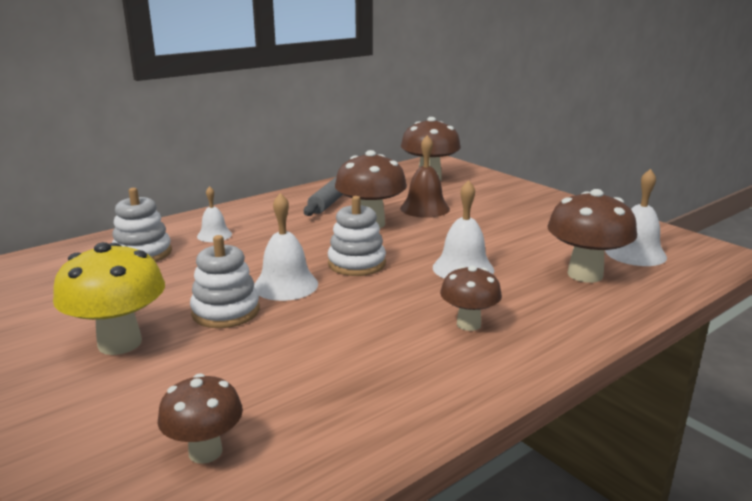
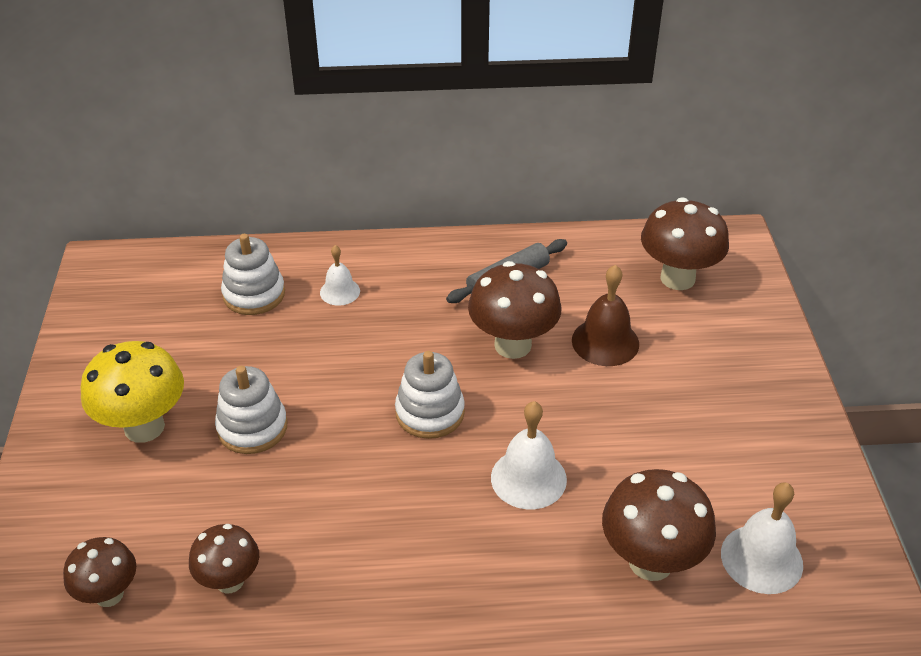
camera: 35 degrees right, 20 degrees up
(285, 285) = (334, 414): white bell -> none
(468, 324) = (440, 568): brown mushroom -> brown mushroom (230, 581)

